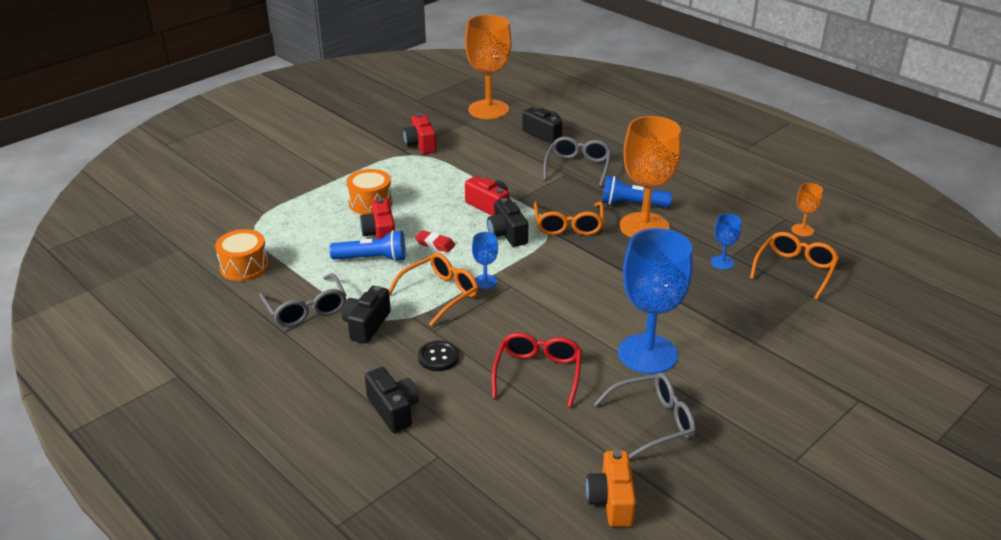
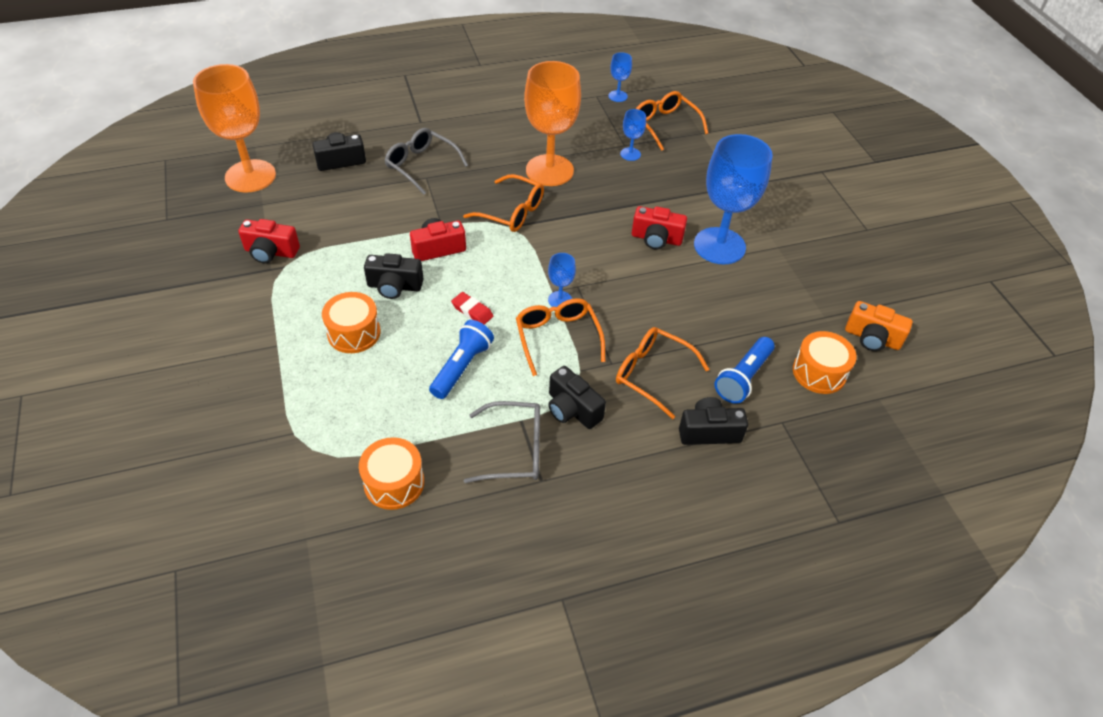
camera: 65 degrees left, 15 degrees up
(380, 234) = (421, 345): red camera -> red camera (656, 239)
(435, 244) = (472, 311): red eraser -> red eraser turned 75 degrees clockwise
(438, 357) = (652, 374): black button -> orange glasses
(507, 234) = (495, 256): black camera -> black camera (394, 286)
(525, 468) = (819, 372): none -> orange drum
(538, 373) = (709, 318): red glasses -> none
(632, 204) = (510, 161): blue flashlight -> blue flashlight (743, 378)
(653, 422) = (799, 279): grey glasses -> none
(802, 230) = (618, 96): orange goblet -> blue goblet

